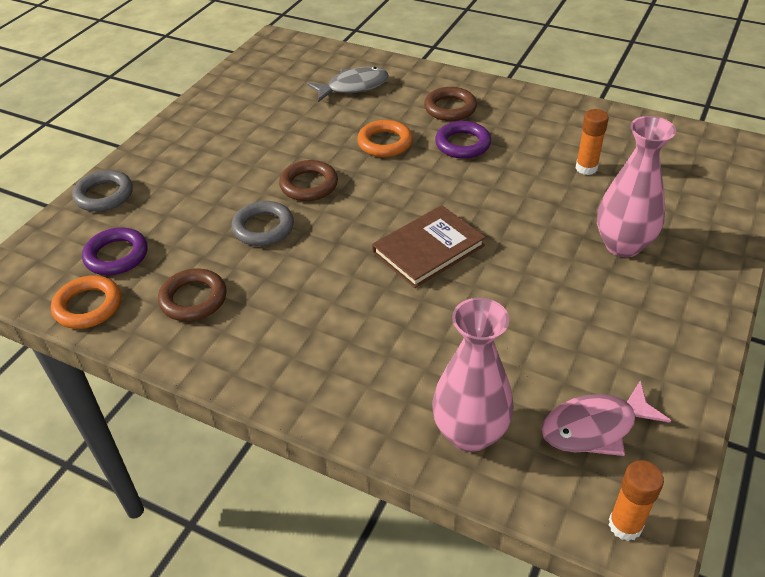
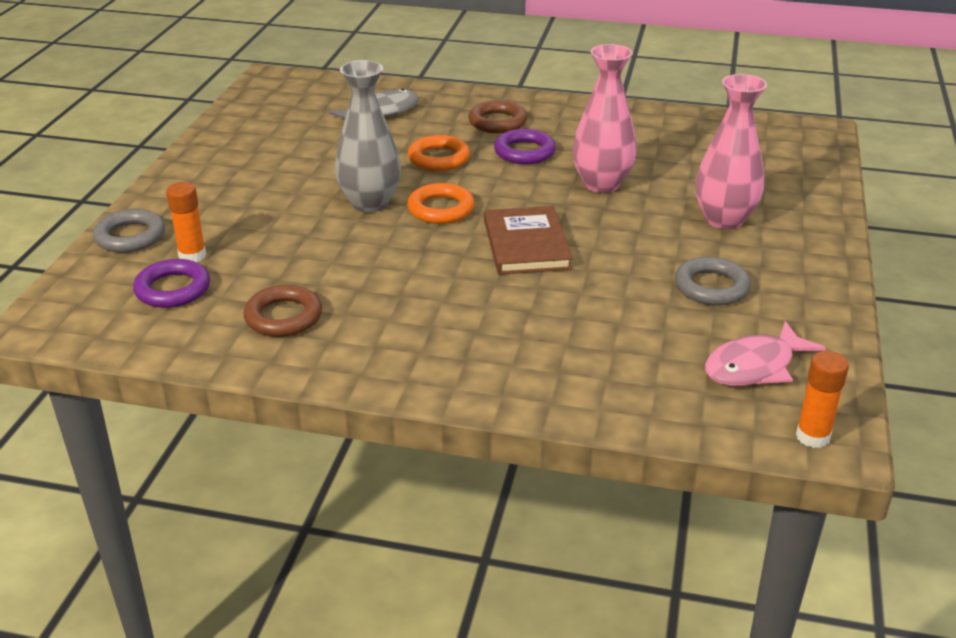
camera: 15 degrees left, 10 degrees down
(88, 306) = (161, 338): orange ring -> orange ring (441, 209)
(263, 228) = (335, 246): grey ring -> grey ring (711, 287)
(309, 185) = (370, 203): brown ring -> grey vase
(428, 249) = (526, 244): brown book -> brown book turned 45 degrees counterclockwise
(470, 433) = (634, 388): pink vase -> pink vase (601, 184)
(586, 168) = (662, 160): orange glue stick -> orange glue stick (192, 256)

